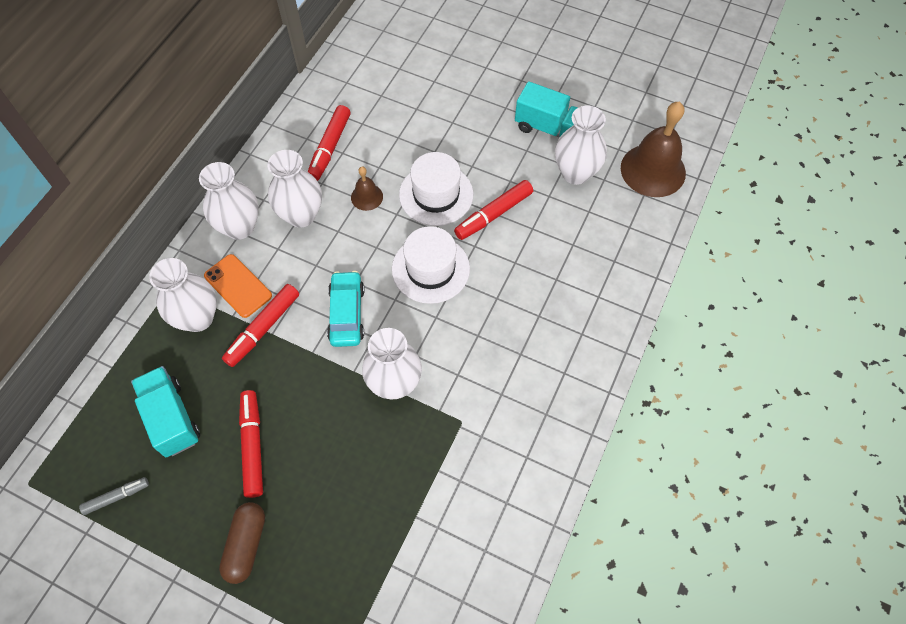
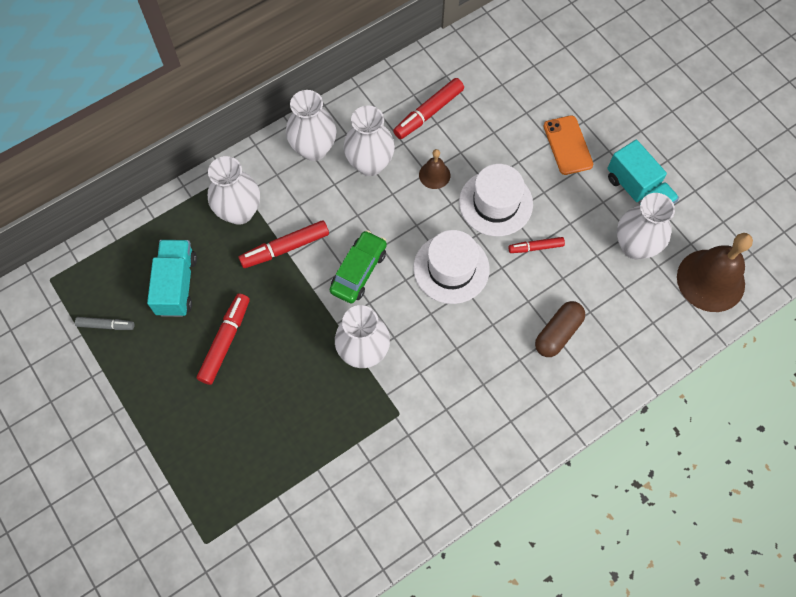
camera: 30 degrees right, 5 degrees up
(238, 286) = (285, 200): orange phone -> orange phone (567, 145)
(246, 545) = (179, 417): brown capsule -> brown capsule (558, 333)
(347, 314) = (359, 271): turquoise car -> green car
(494, 214) = (536, 247): red marker -> red marker, size x0.60

